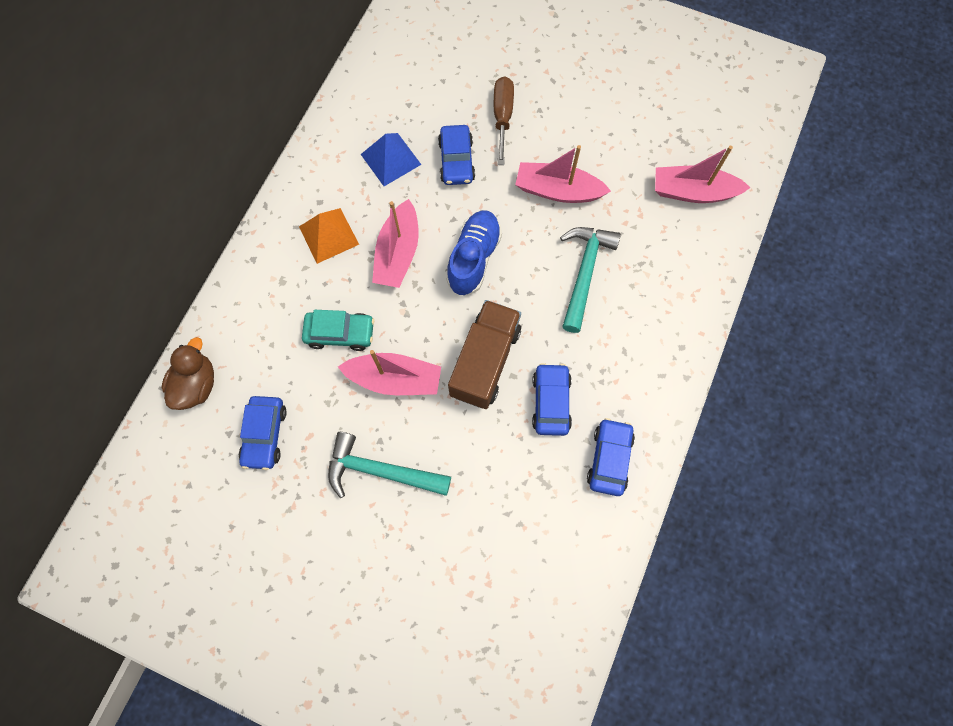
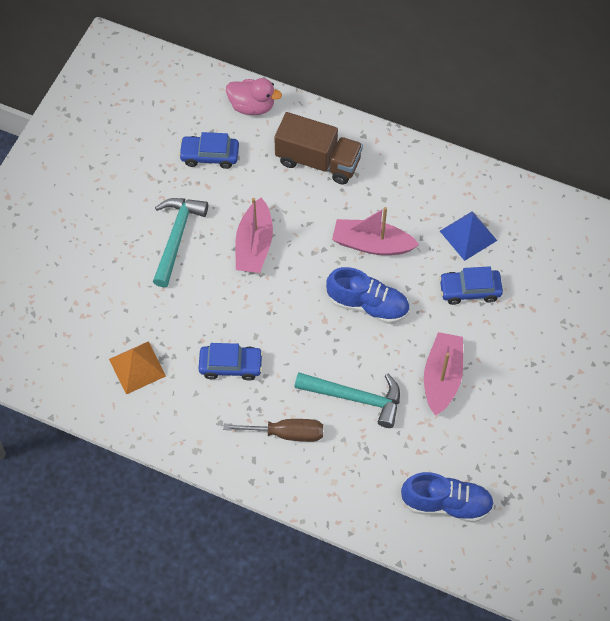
camera: 90 degrees right, 10 degrees down
(196, 385) = (252, 106): brown duck -> pink duck
(328, 235) = (388, 190): orange pyramid -> orange pyramid (137, 367)
(340, 333) = (296, 203): turquoise car -> none
(485, 362) = (269, 314): brown truck -> brown truck (318, 161)
(502, 117) = (521, 330): brown screwdriver -> brown screwdriver (286, 433)
(609, 459) = (178, 410): blue car -> none
(693, 192) = (446, 503): pink boat -> blue shoe

